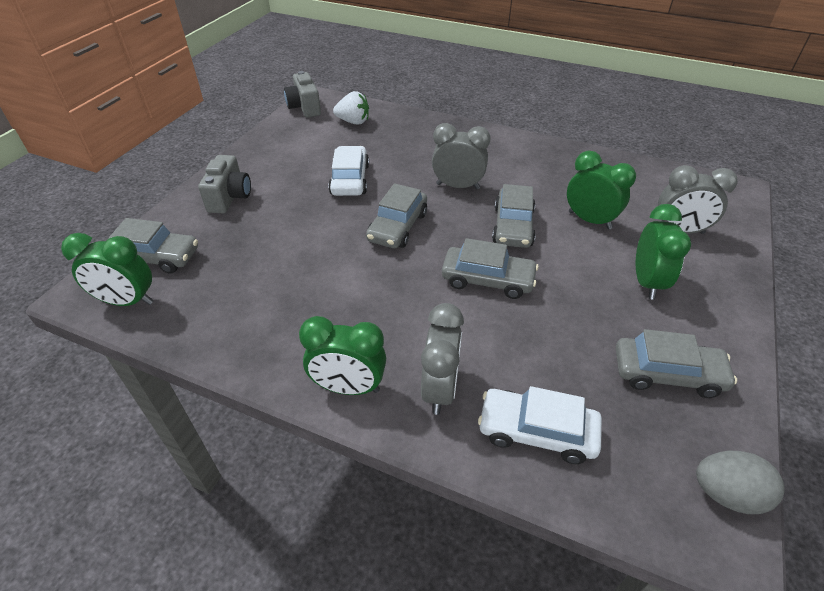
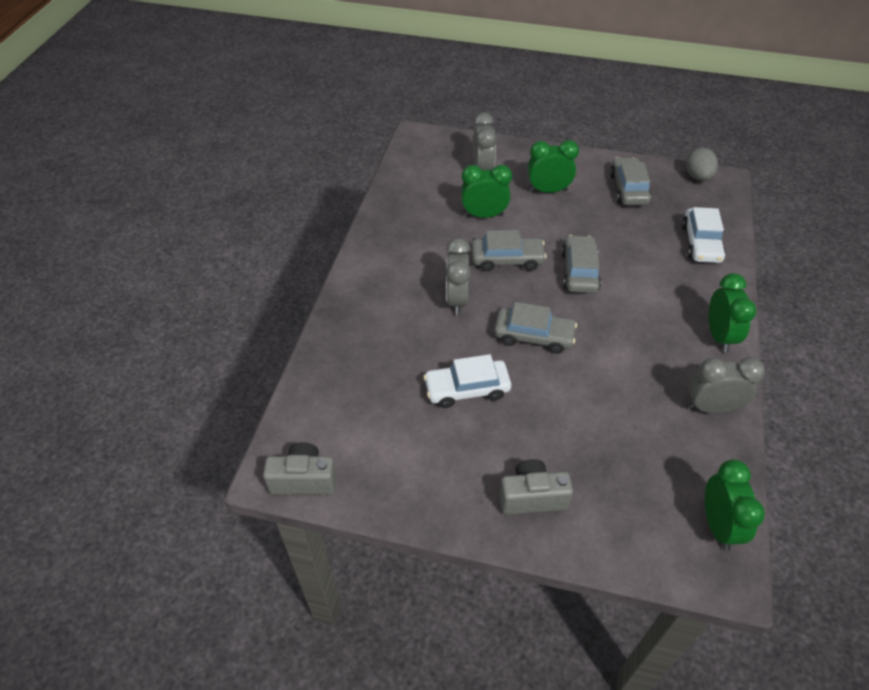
camera: 100 degrees left, 5 degrees up
(155, 257) = (652, 530): grey car -> none
(304, 107) = (304, 480): grey camera -> grey camera turned 150 degrees counterclockwise
(353, 122) = (338, 412): white strawberry -> none
(439, 389) = (694, 288): grey clock -> grey clock (712, 407)
(589, 220) = (484, 215): green clock -> green clock turned 60 degrees clockwise

